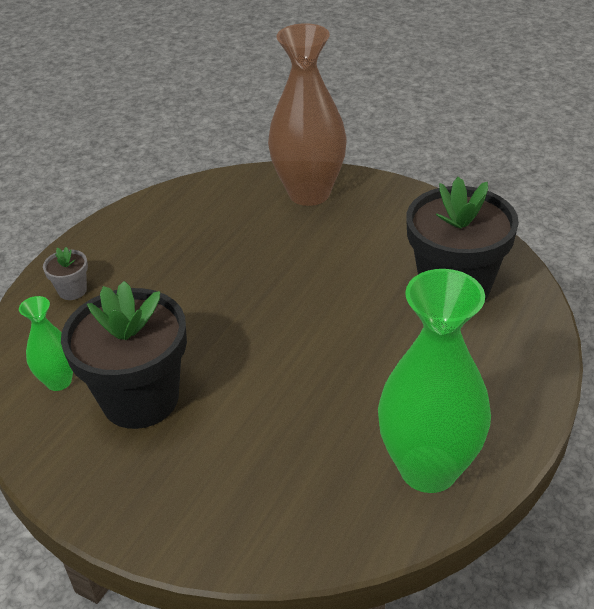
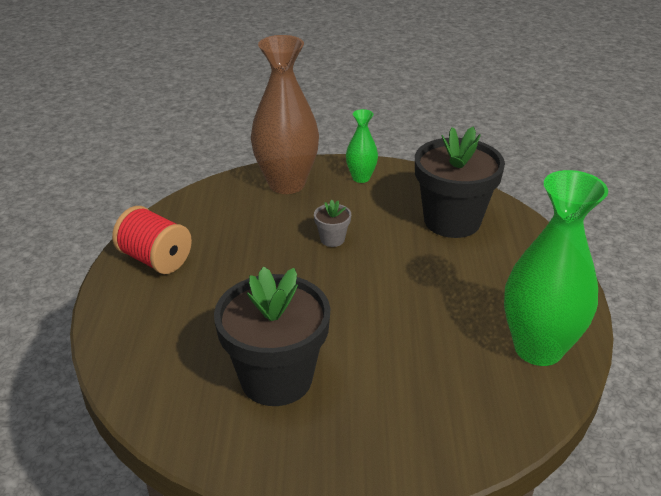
camera: 30 degrees left, 5 degrees down
(59, 381) = (189, 390): green vase -> green vase (361, 178)
(72, 290) = (139, 314): grey flower pot -> grey flower pot (332, 239)
(125, 239) = (155, 259): none -> red spool

